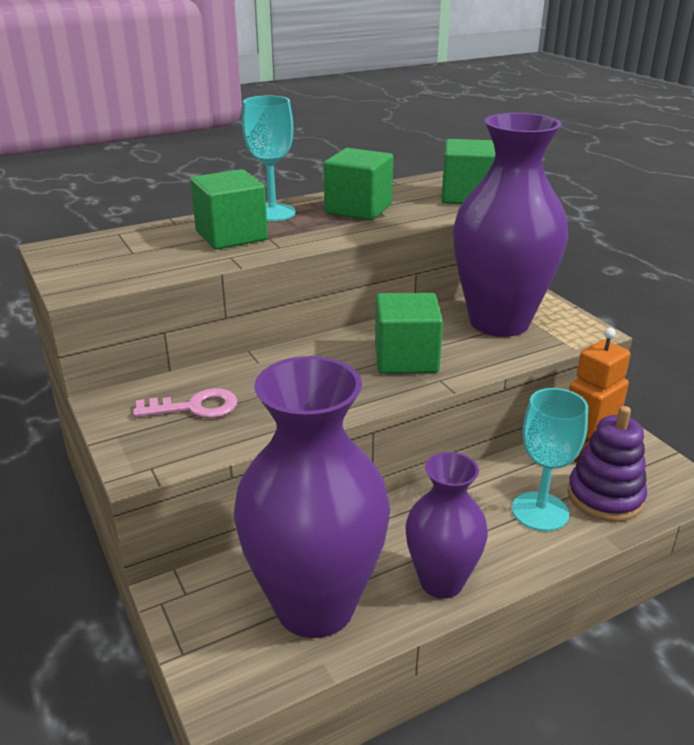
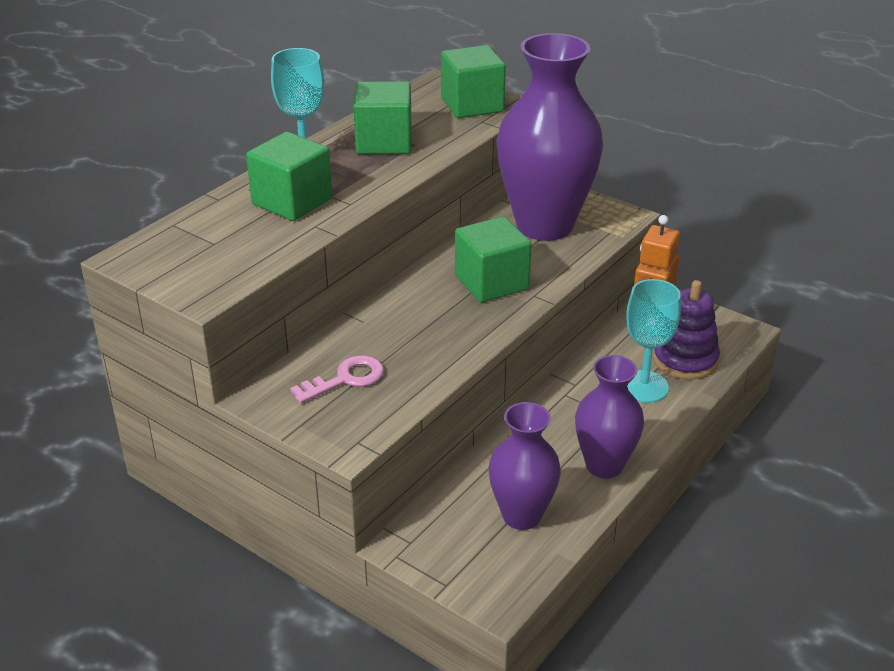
camera: 25 degrees left, 5 degrees up
(315, 606) = (522, 515): purple vase -> purple vase, size x0.57

